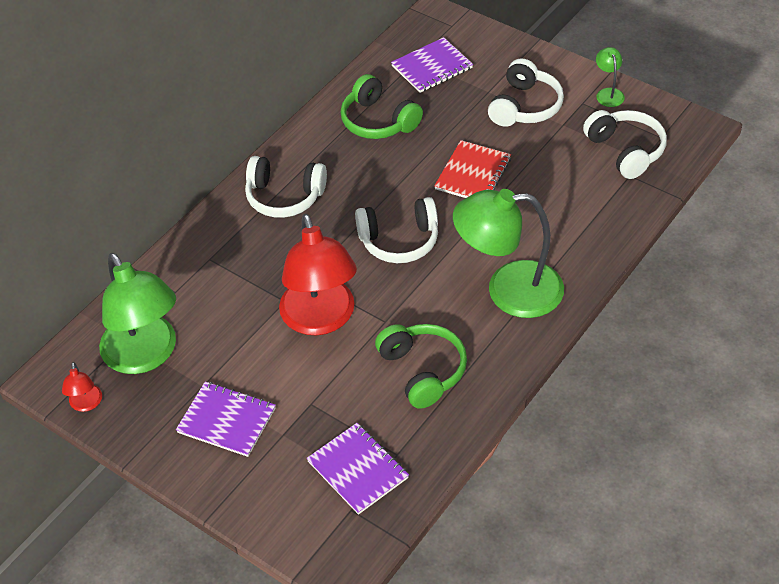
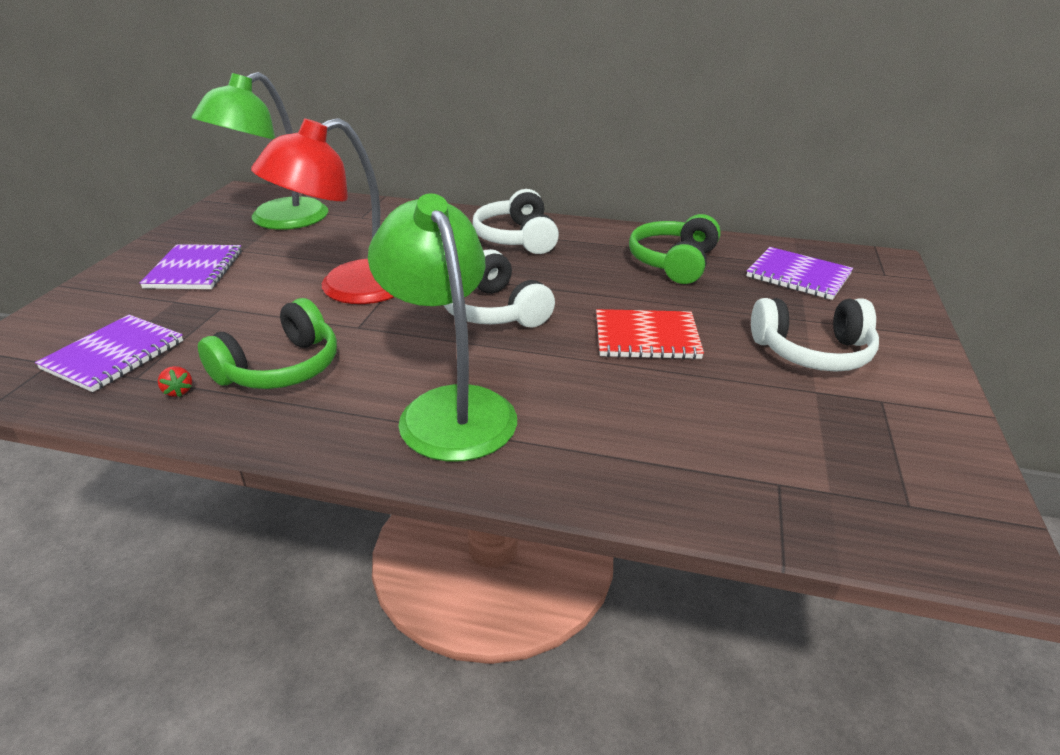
camera: 65 degrees right, 15 degrees down
(86, 404) = (214, 210): red lamp -> none
(427, 429) = (178, 391): none -> red strawberry
(608, 93) = (934, 422): green lamp -> none
(626, 151) = (830, 467): white headphones -> none

